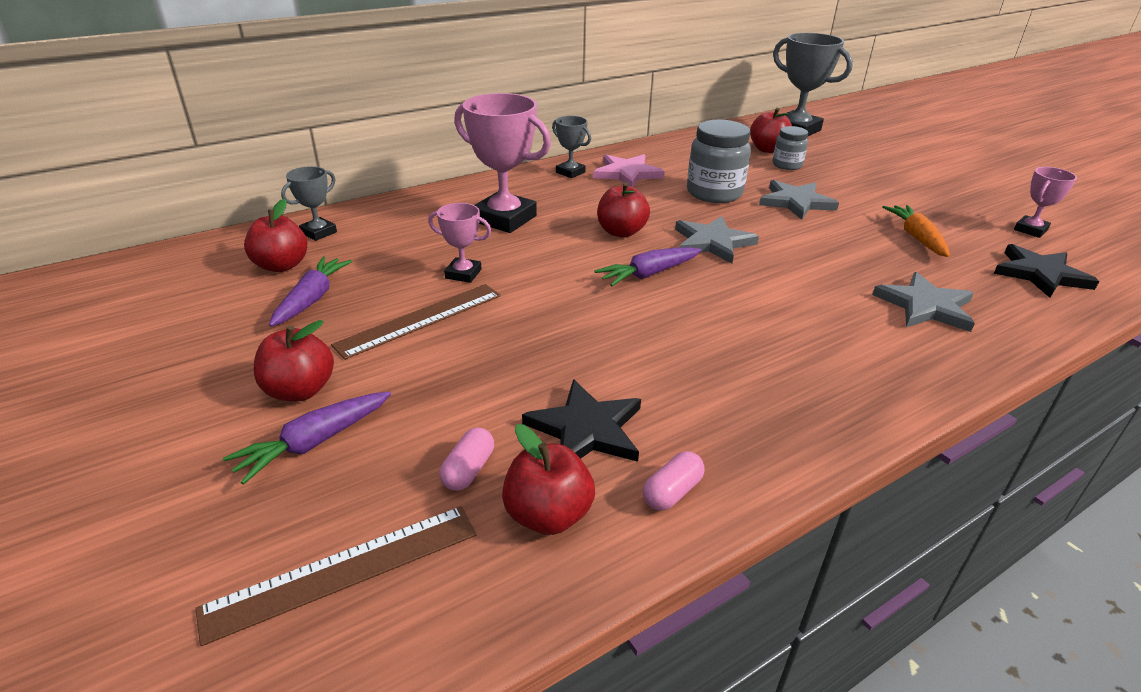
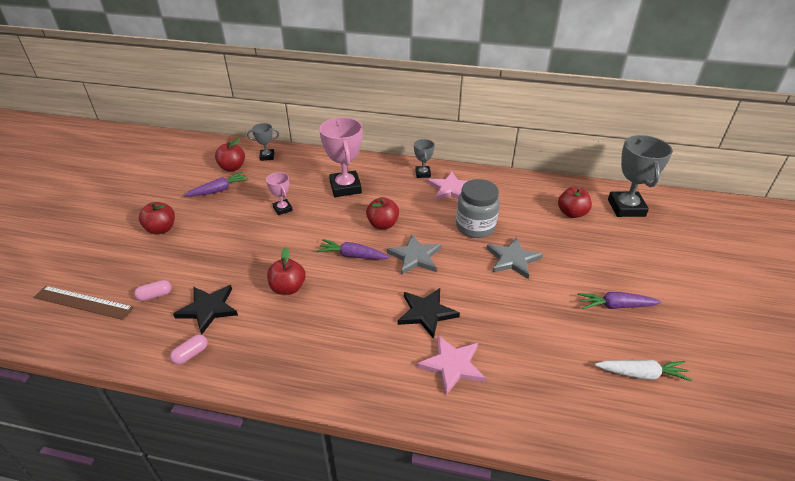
camera: 45 degrees right, 5 degrees up
(315, 442) = (137, 253): purple carrot -> purple carrot (615, 306)
(420, 319) = (235, 222): brown ruler -> none
(548, 515) = (148, 330): red apple -> red apple (288, 288)
(672, 492) = (191, 354): pink capsule -> pink capsule turned 45 degrees counterclockwise
(787, 165) = (561, 231): grey jar -> none
(916, 238) = (540, 326): orange carrot -> none
(925, 306) = (452, 365): grey star -> pink star
(1030, 230) = (641, 374): pink trophy -> white carrot
(1040, 274) = (572, 402): black star -> black star (426, 313)

